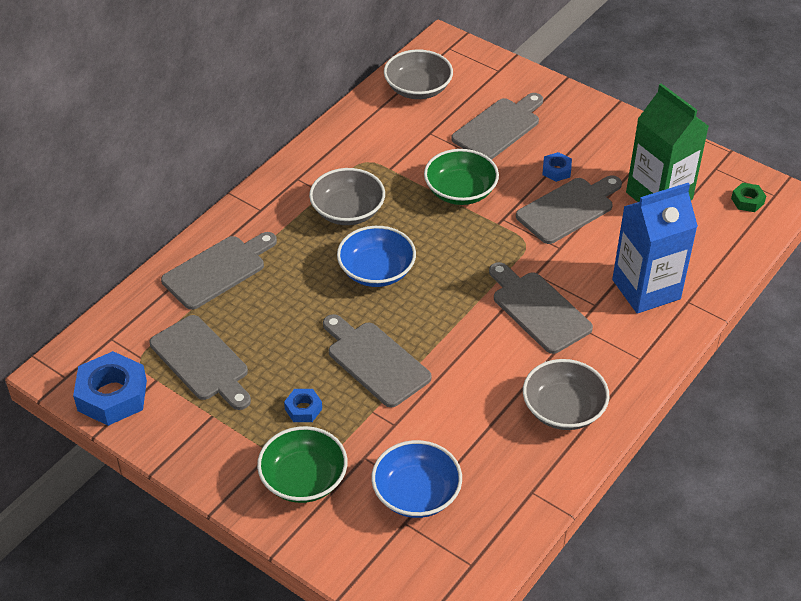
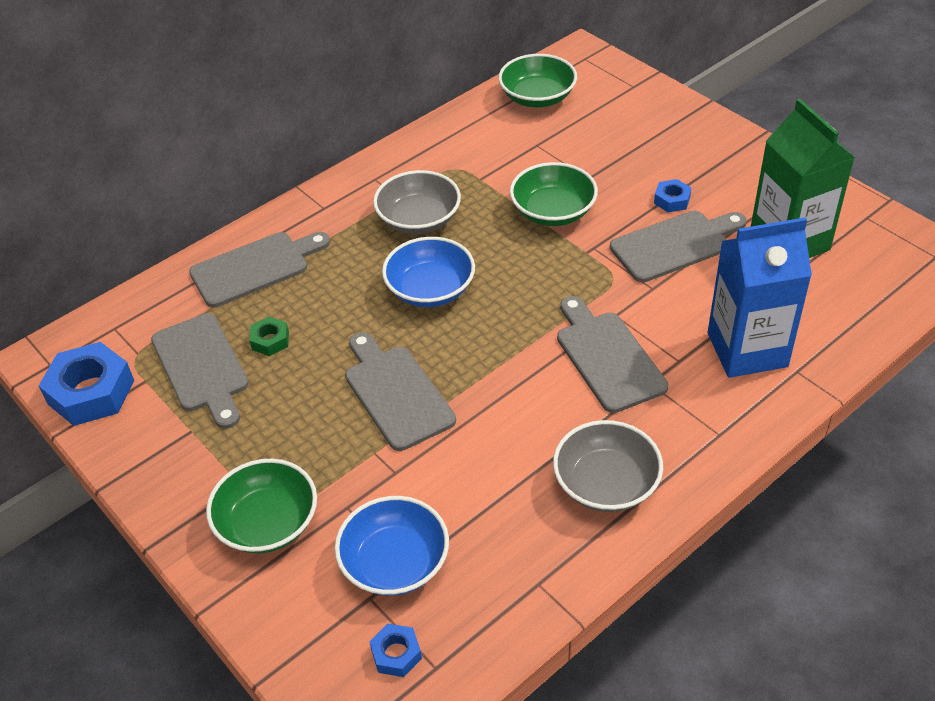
camera: 15 degrees right, 0 degrees up
(303, 409) = (295, 438): blue nut -> blue nut (396, 654)
(418, 88) = (537, 97): grey bowl -> green bowl
(499, 127) = (617, 147): grey cutting board -> none
(747, 201) = (899, 259): green nut -> green nut (270, 340)

